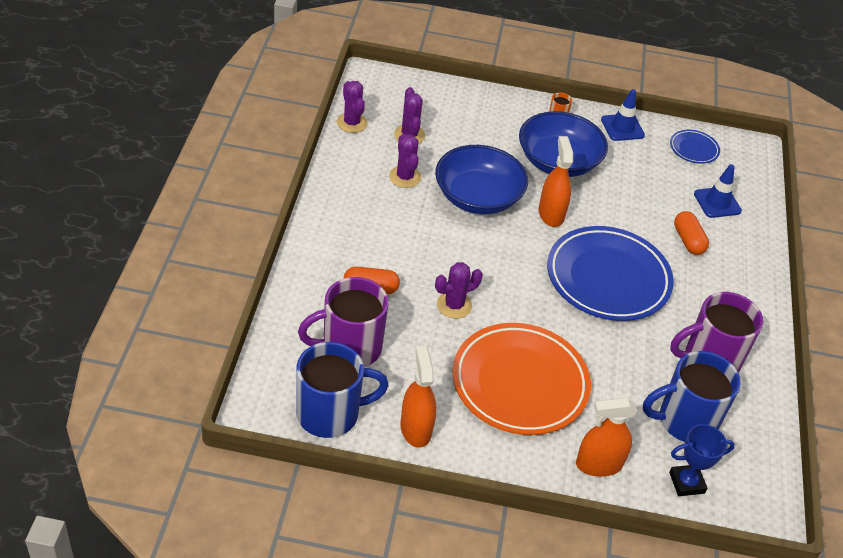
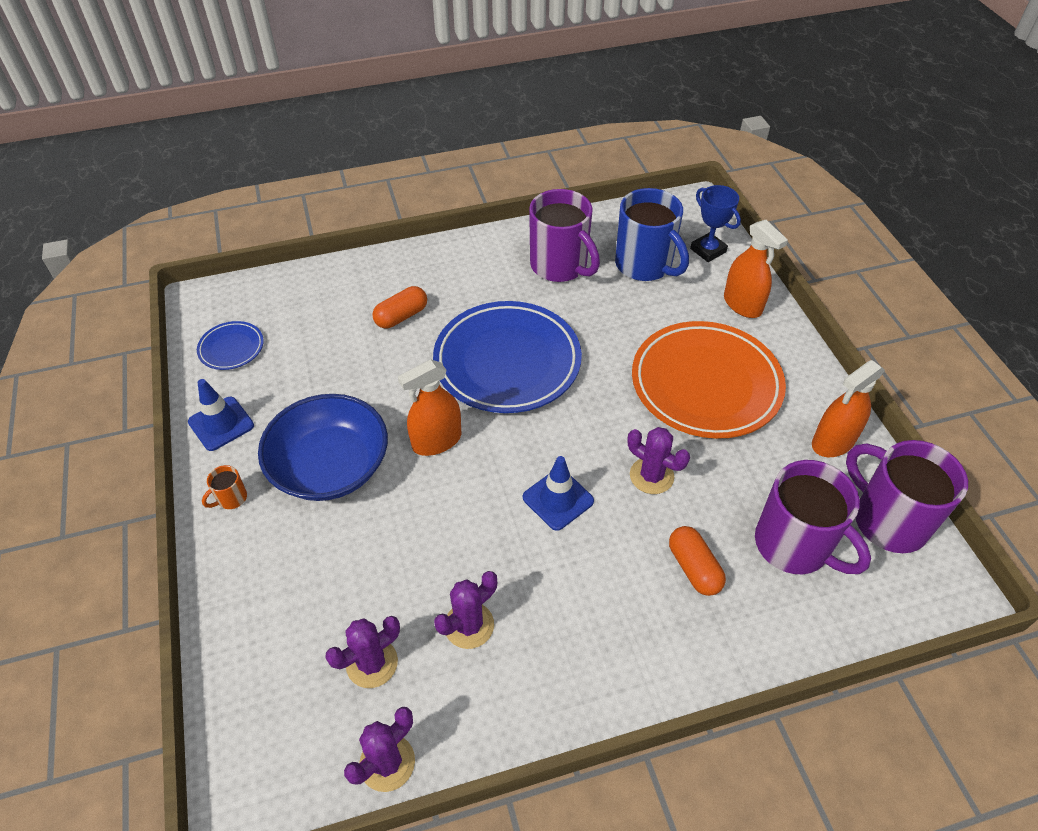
camera: 110 degrees left, 5 degrees up
(330, 414) = (887, 520): blue mug -> purple mug
(478, 197) = (454, 524): blue bowl -> none
(717, 202) = (322, 308): blue traffic cone -> blue traffic cone (558, 499)

